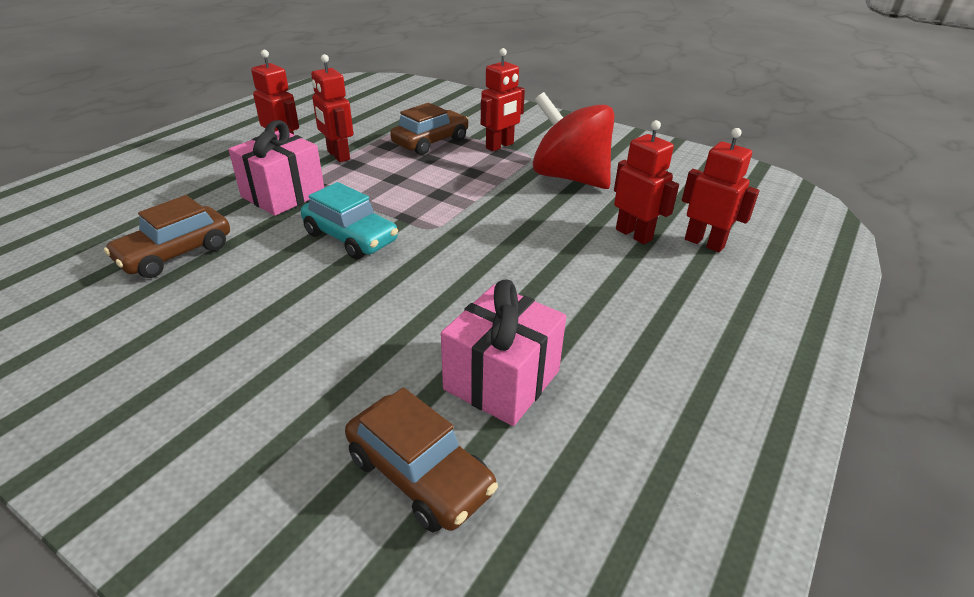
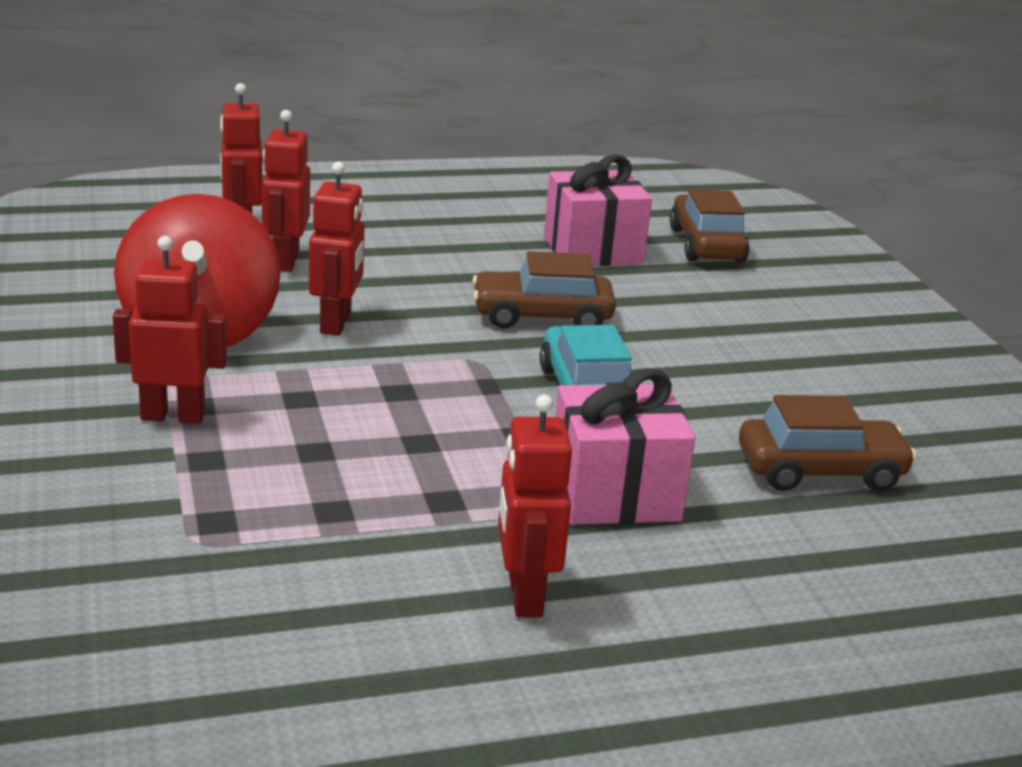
camera: 140 degrees left, 10 degrees down
(338, 155) = (447, 530): red robot -> red robot (336, 324)
(431, 142) = (256, 479): brown car -> brown car (542, 316)

